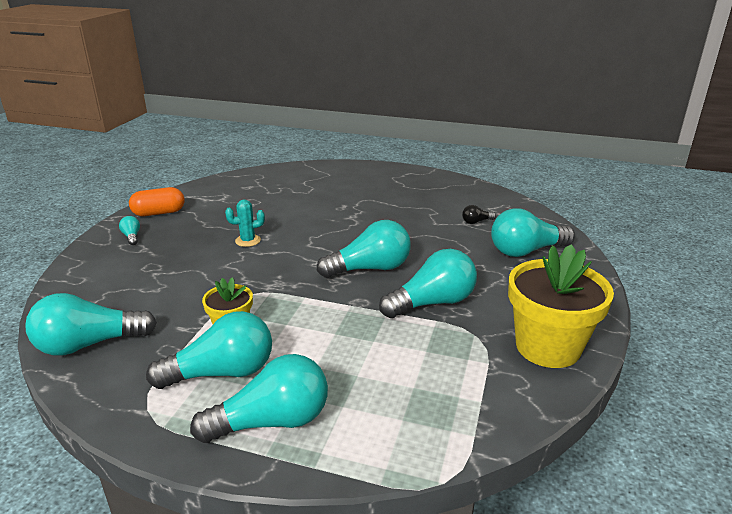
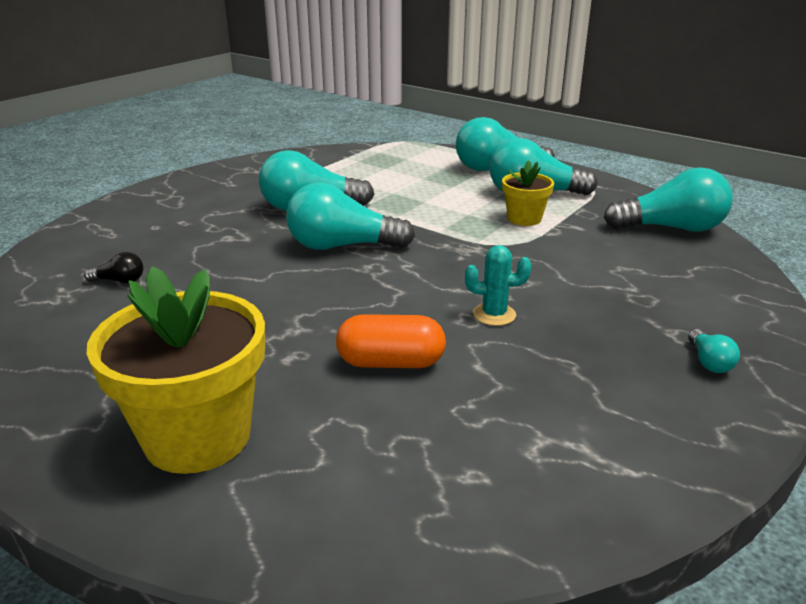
camera: 160 degrees left, 0 degrees up
(159, 213) = (684, 419): orange capsule -> orange capsule (391, 363)
(526, 251) = (133, 233): turquoise light bulb -> none
(547, 347) = (256, 170): yellow flower pot -> yellow flower pot (197, 436)

